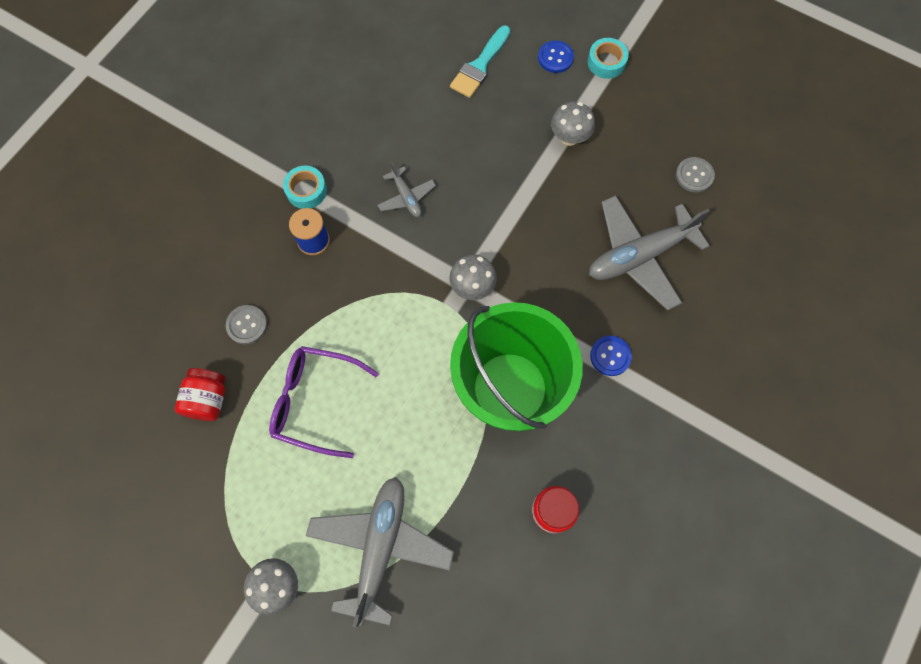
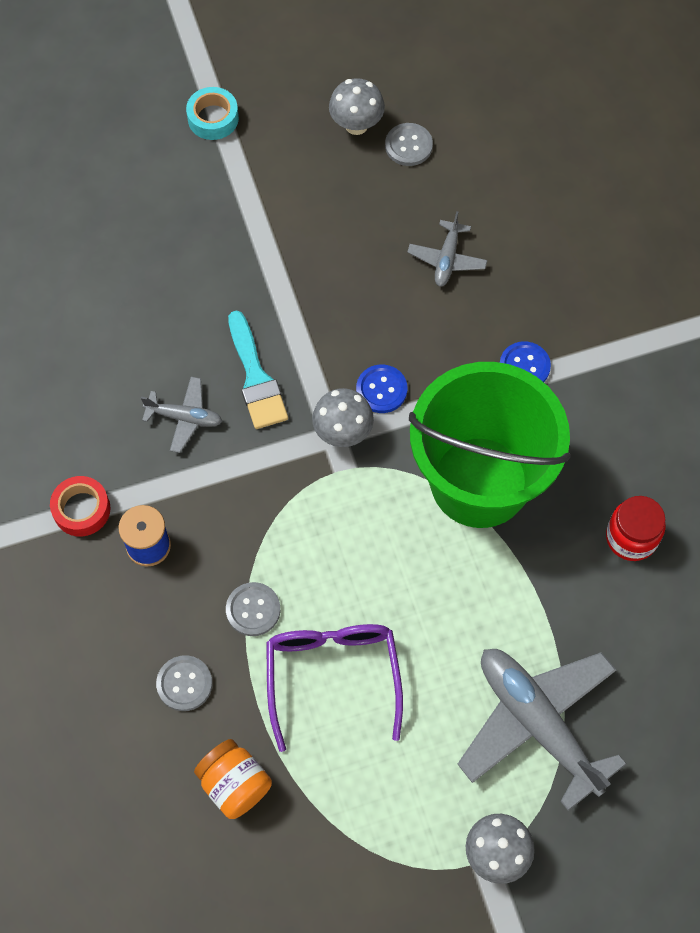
camera: 50 degrees left, 5 degrees down
(208, 399) = (235, 784): red jar -> orange jar
(306, 190) = (81, 509): turquoise tape -> red tape
(315, 402) = (332, 676): purple glasses -> purple glasses turned 120 degrees clockwise
(320, 326) = (253, 610): none -> grey button
(480, 66) = (100, 232): turquoise brush -> turquoise brush (256, 378)
(555, 58) = (162, 158): blue button -> blue button (381, 390)
(569, 137) = (263, 217): grey mushroom -> grey mushroom (356, 125)
(640, 256) = (447, 259): grey plane -> grey plane, size x0.49

